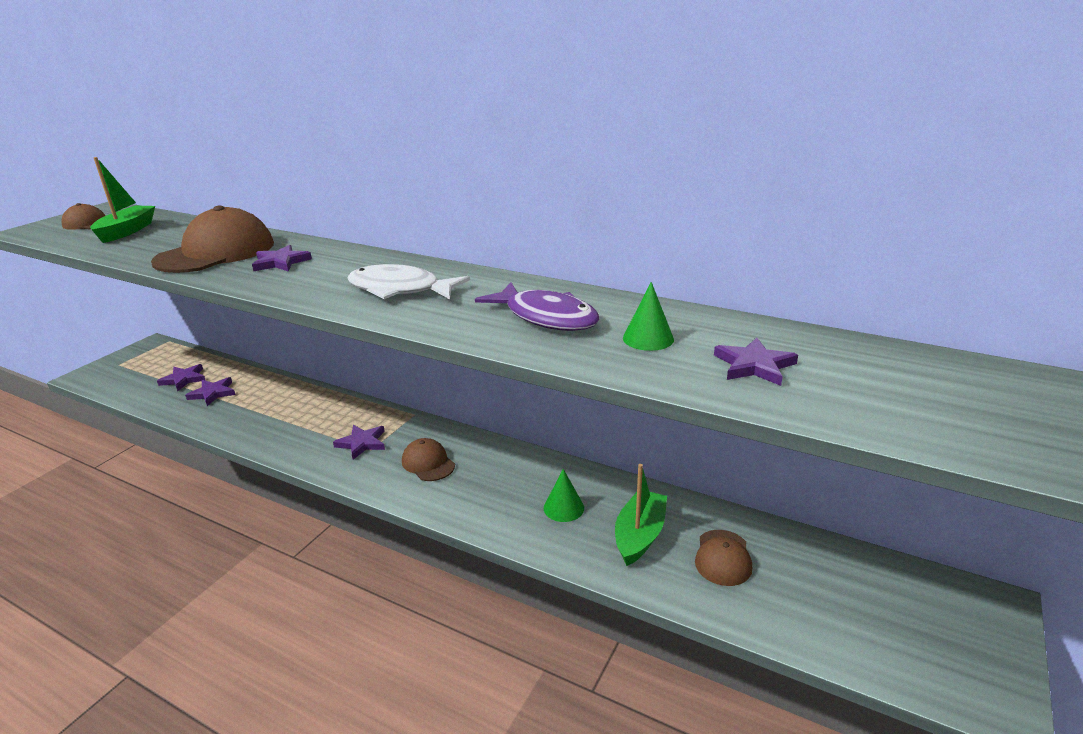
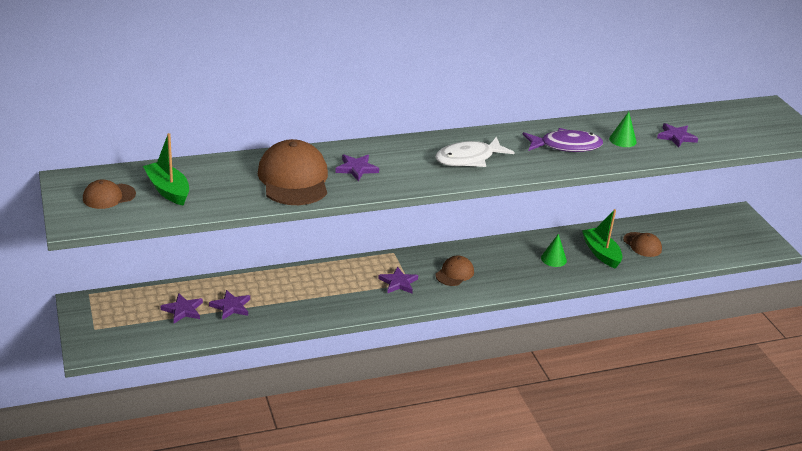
camera: 50 degrees left, 5 degrees up
(428, 463) = (454, 273): brown cap -> brown cap turned 120 degrees clockwise

